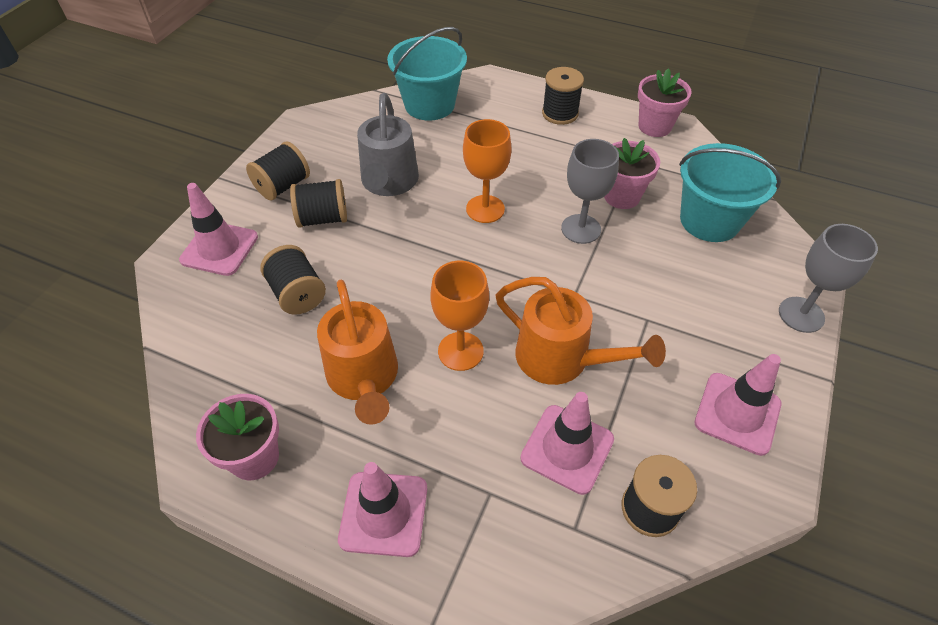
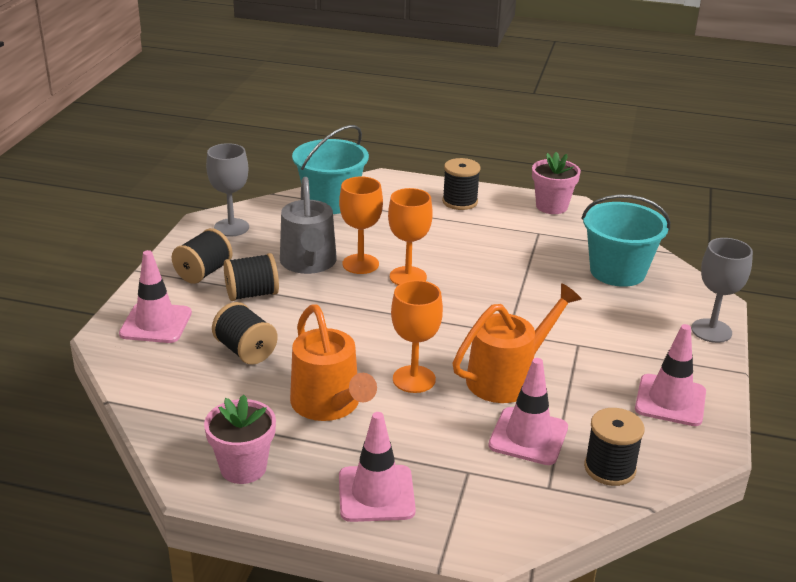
camera: 10 degrees left, 20 degrees down
(440, 188) = (360, 264): none -> orange goblet
(562, 359) = (508, 377): orange watering can -> orange watering can turned 60 degrees counterclockwise
(581, 229) = (501, 285): grey goblet -> grey goblet (231, 227)
(621, 196) = (533, 259): pink flower pot -> none

